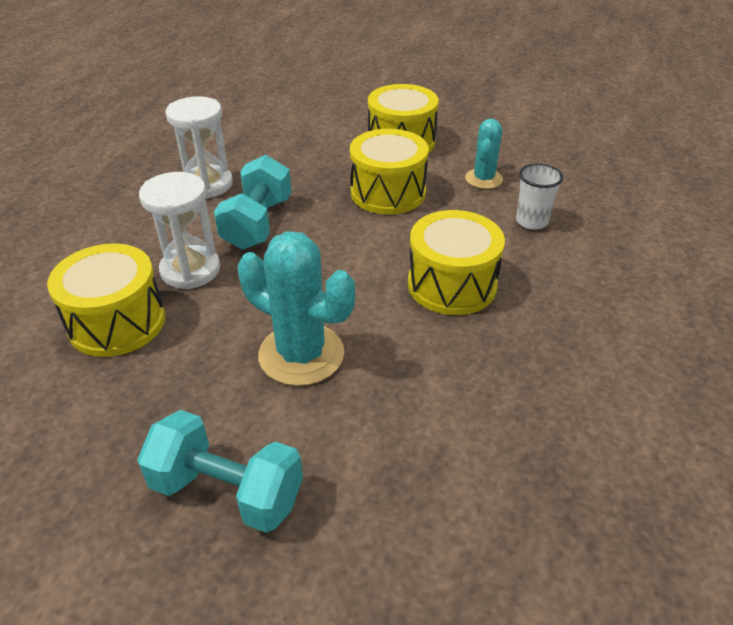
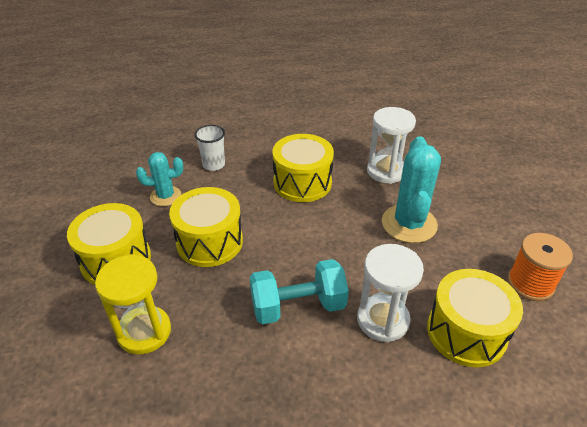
camera: 115 degrees left, 0 degrees up
(107, 422) = (530, 283): none -> orange spool
(207, 184) = (257, 381): white hourglass -> white hourglass (386, 171)
(227, 491) = (510, 215): turquoise dumbbell -> none
(305, 145) = (144, 332): none -> yellow hourglass

